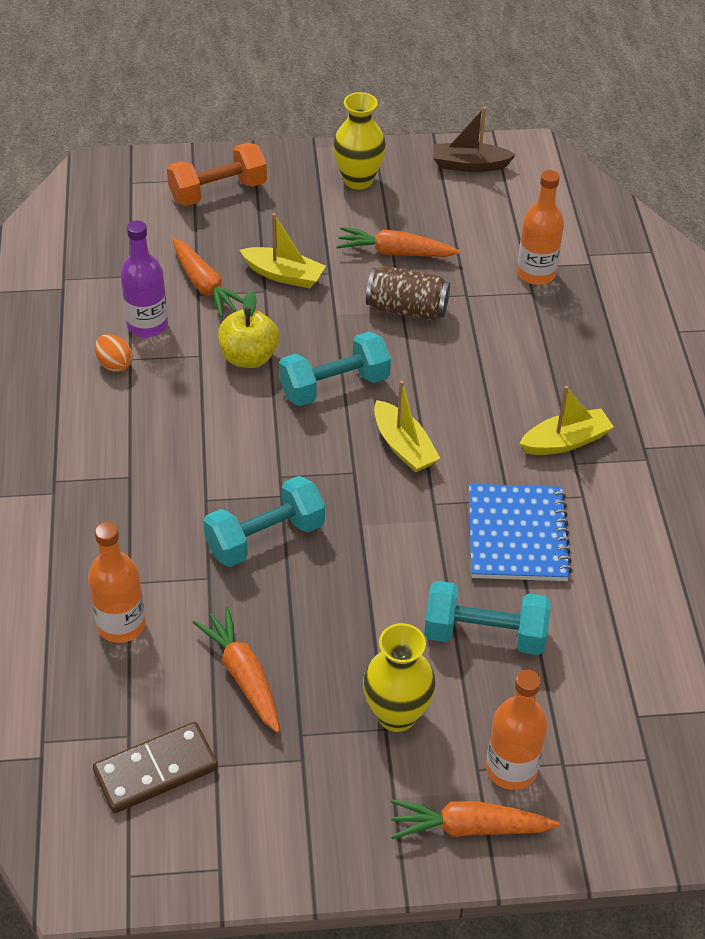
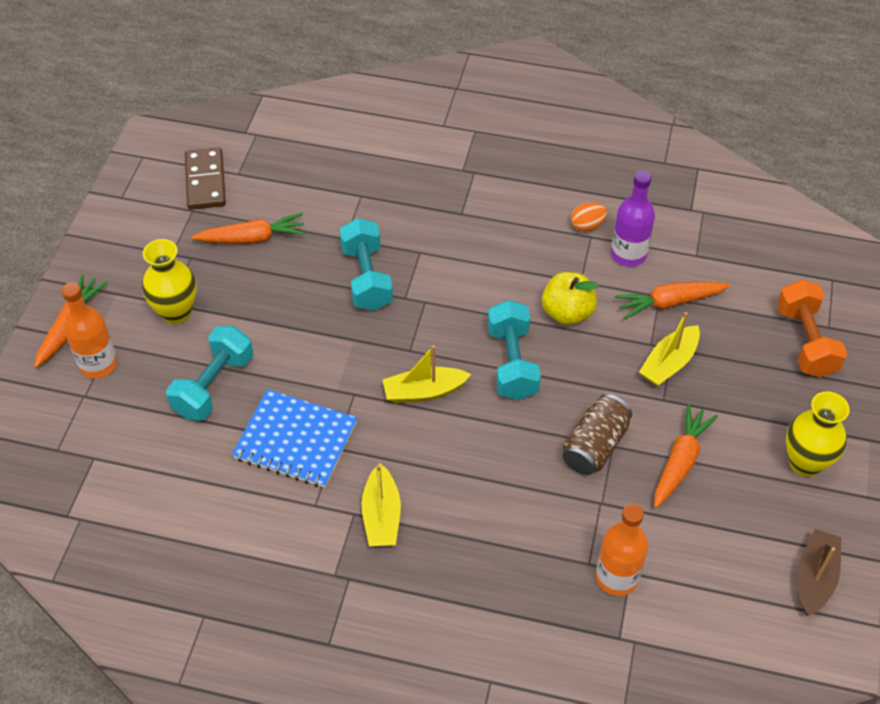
camera: 110 degrees right, 5 degrees up
(121, 625) = (327, 185): orange bottle -> none

